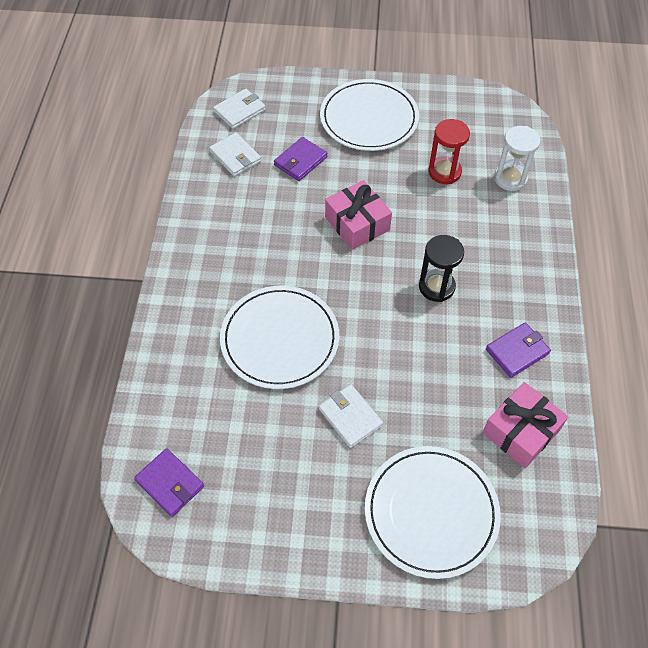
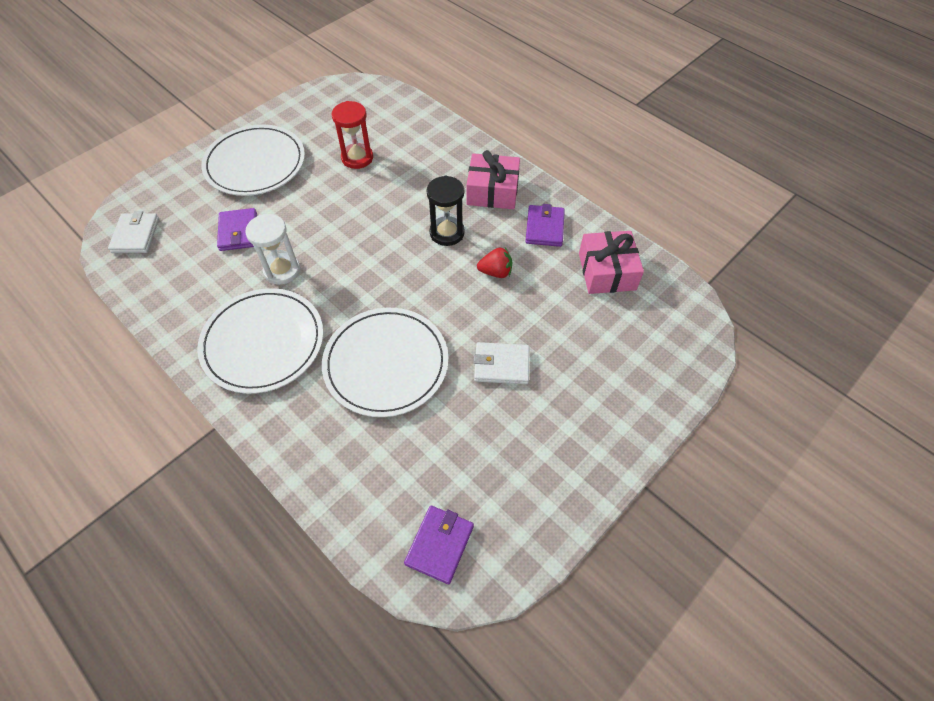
camera: 50 degrees left, 0 degrees up
(170, 483) = (439, 545): purple wallet -> purple wallet turned 60 degrees counterclockwise
(235, 156) = (177, 270): white wallet -> none
(357, 223) = (339, 239): pink gift -> pink gift (492, 191)
(431, 512) = (623, 370): white plate -> white plate (263, 342)
(434, 349) = (496, 272): none -> red strawberry
(510, 178) = (406, 129): white hourglass -> white hourglass (282, 270)

